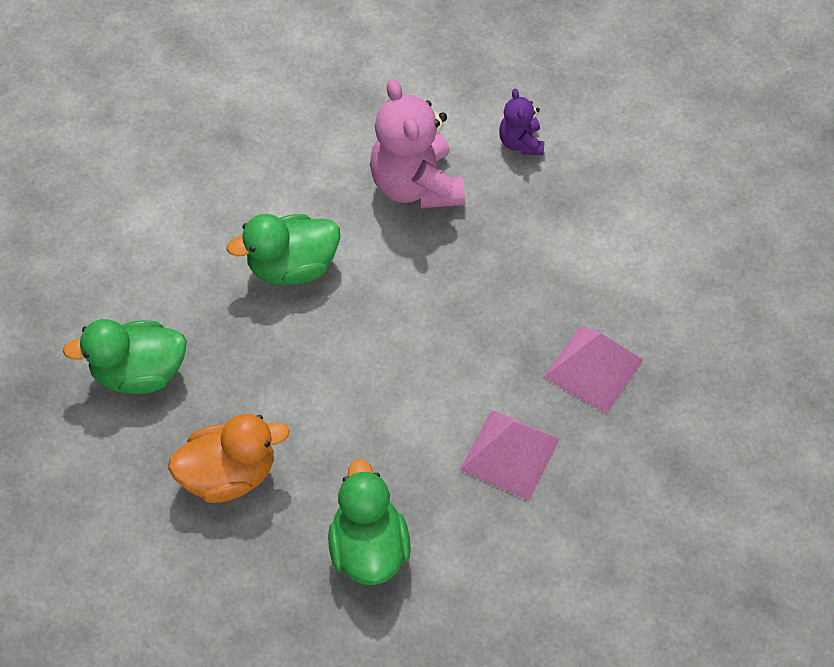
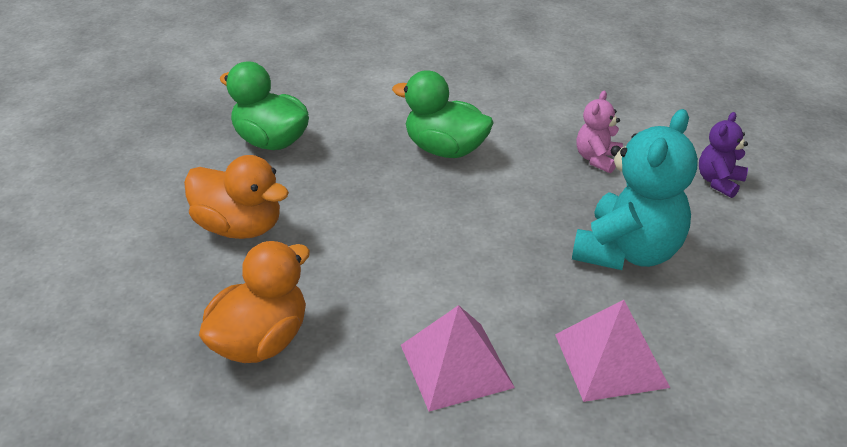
camera: 45 degrees right, 20 degrees down
(369, 548) = (261, 341): green duck -> orange duck
(416, 185) = (597, 159): pink teddy bear -> pink teddy bear, size x0.51
(521, 265) = (627, 252): none -> turquoise teddy bear

